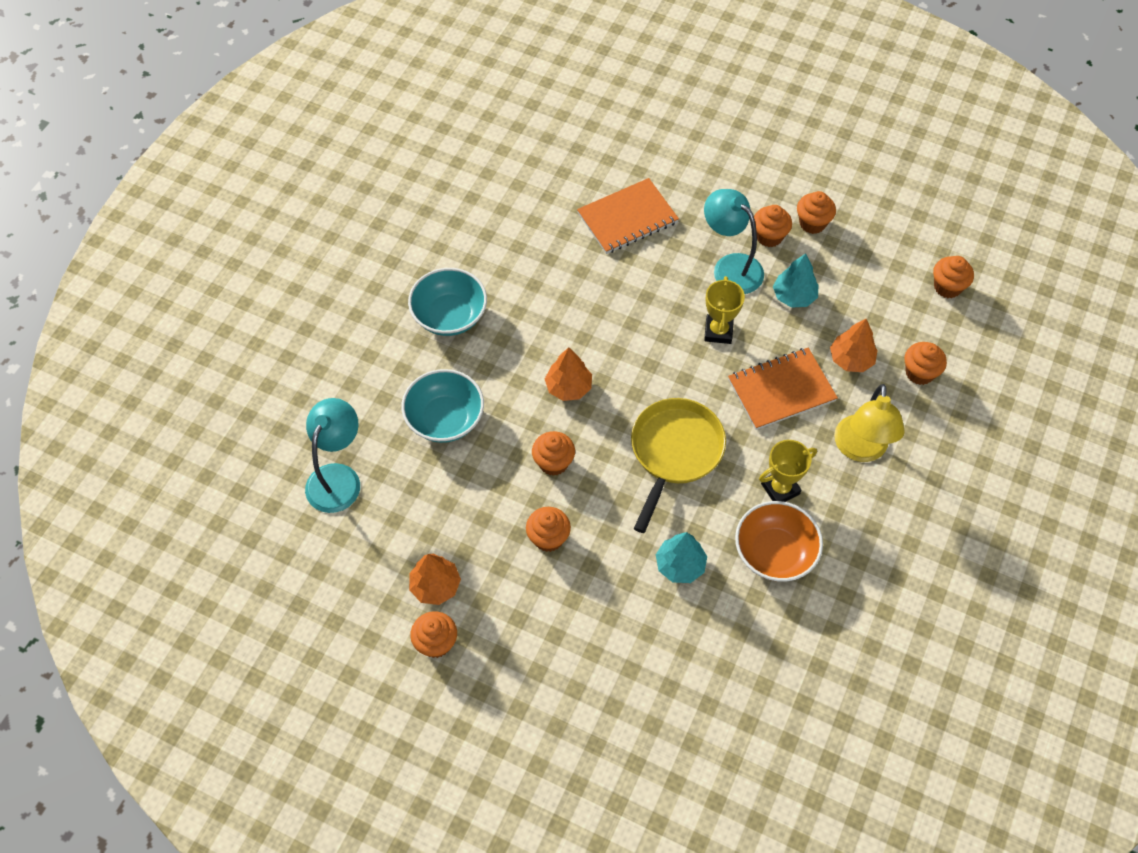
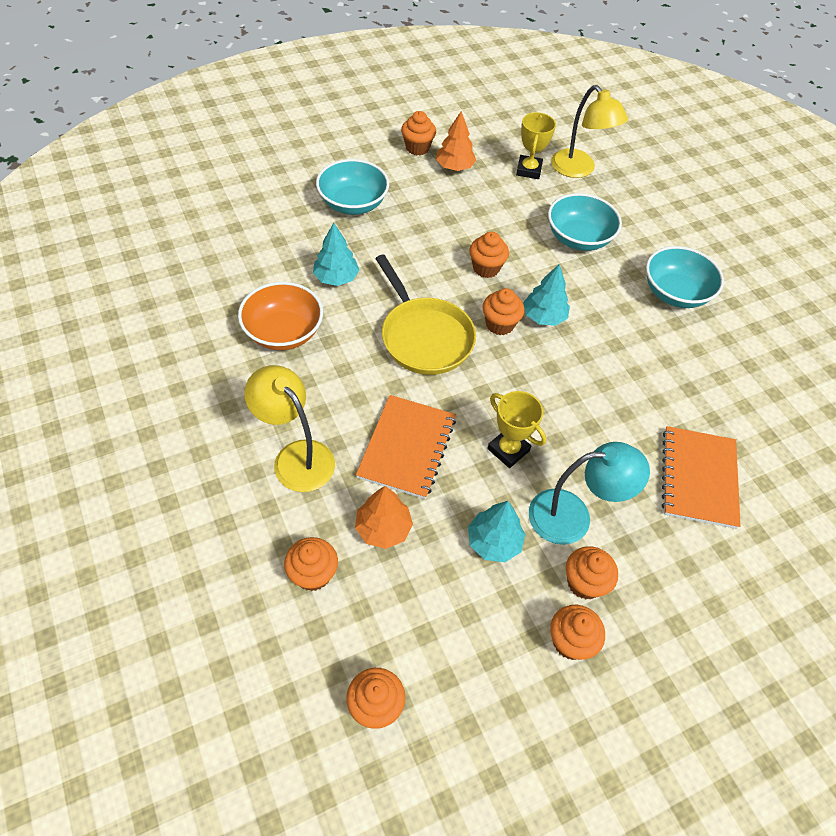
camera: 125 degrees right, 5 degrees down
(338, 477) = (578, 170): turquoise lamp -> yellow lamp
(548, 538) = (431, 230): orange cupcake -> orange cupcake (499, 324)
(568, 387) = (544, 316): orange tree -> turquoise tree
(576, 631) = (353, 203): none -> turquoise bowl
(780, 489) = (325, 375): yellow trophy -> yellow trophy (528, 170)

